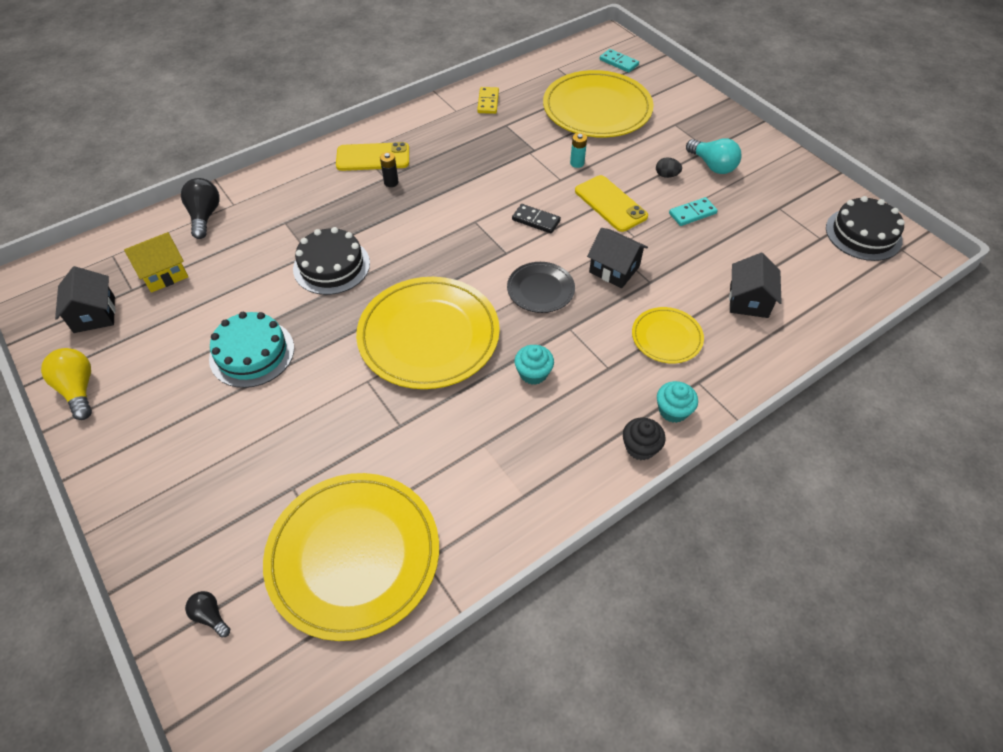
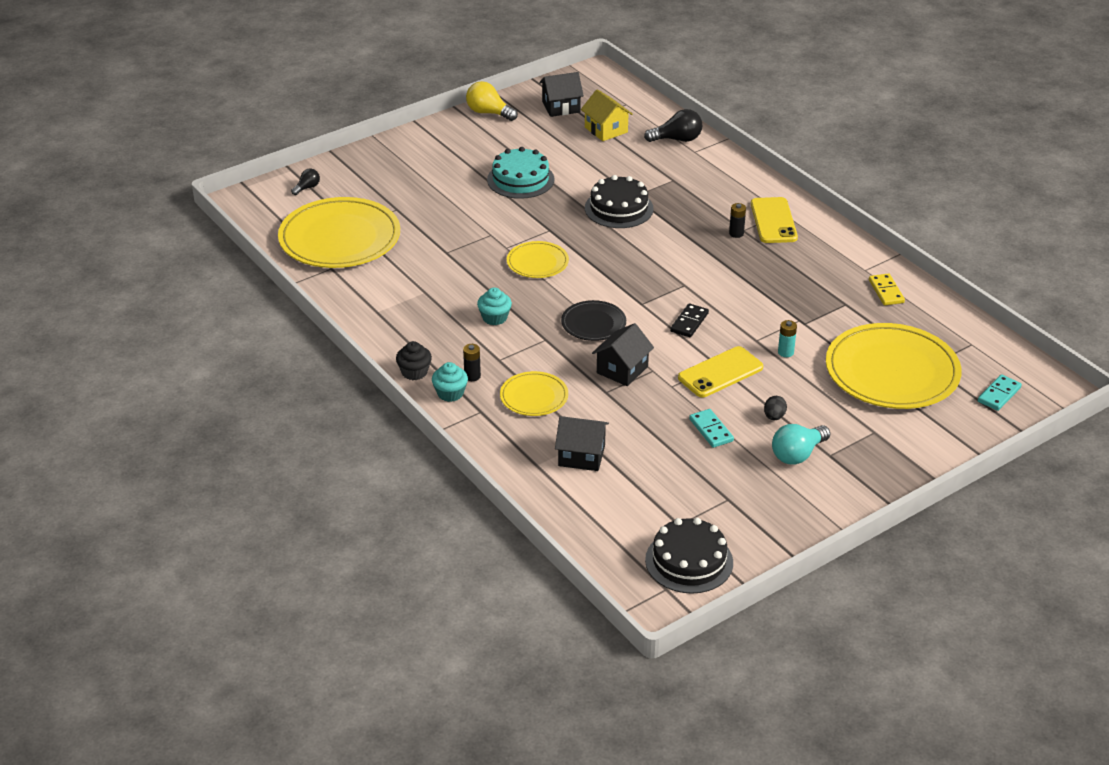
camera: 90 degrees right, 15 degrees down
(78, 389) = (488, 113): yellow light bulb -> yellow light bulb turned 120 degrees counterclockwise
(429, 336) = (537, 262): yellow plate -> yellow plate, size x0.50
(488, 102) = (886, 291): yellow domino -> yellow domino turned 75 degrees clockwise
(640, 391) = (472, 376): none -> black battery

